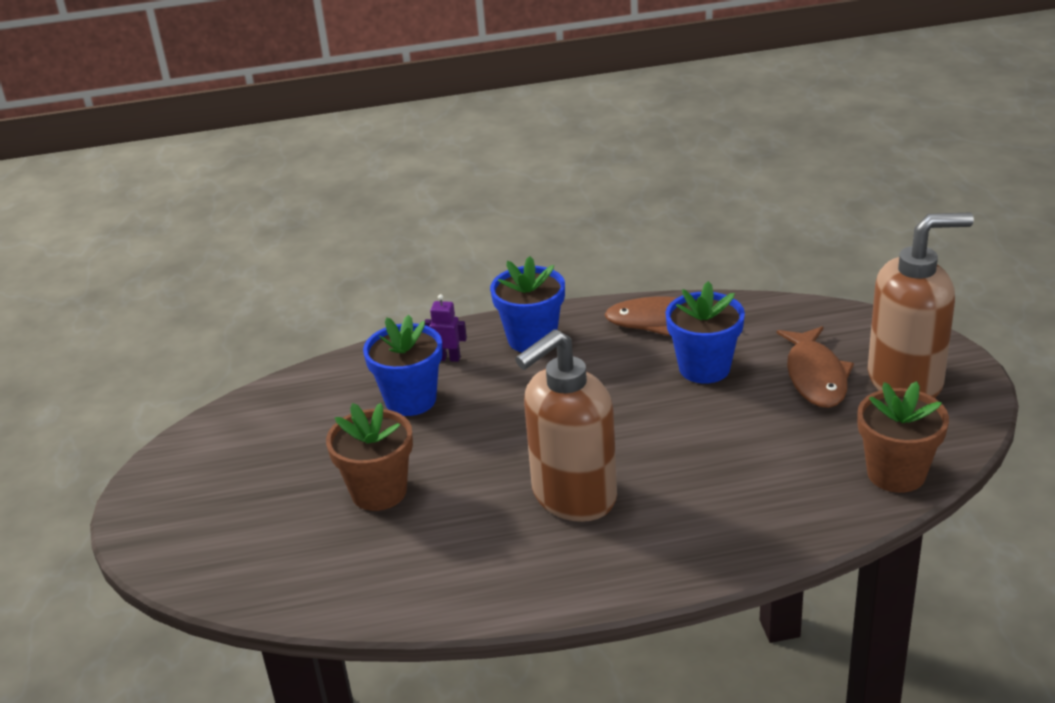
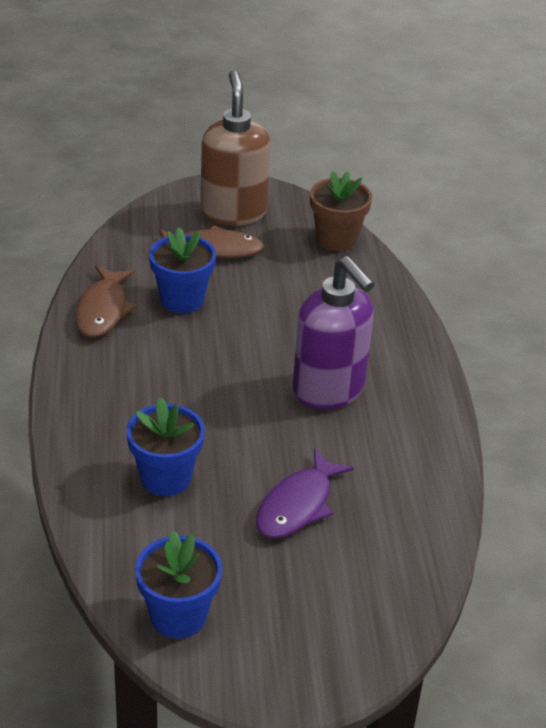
camera: 90 degrees left, 5 degrees up
(379, 492) = (298, 505): brown flower pot -> purple fish
(448, 358) = (105, 448): purple robot -> none
(532, 339) = (96, 390): blue flower pot -> blue flower pot (178, 616)
(573, 496) = (329, 390): brown soap dispenser -> purple soap dispenser

